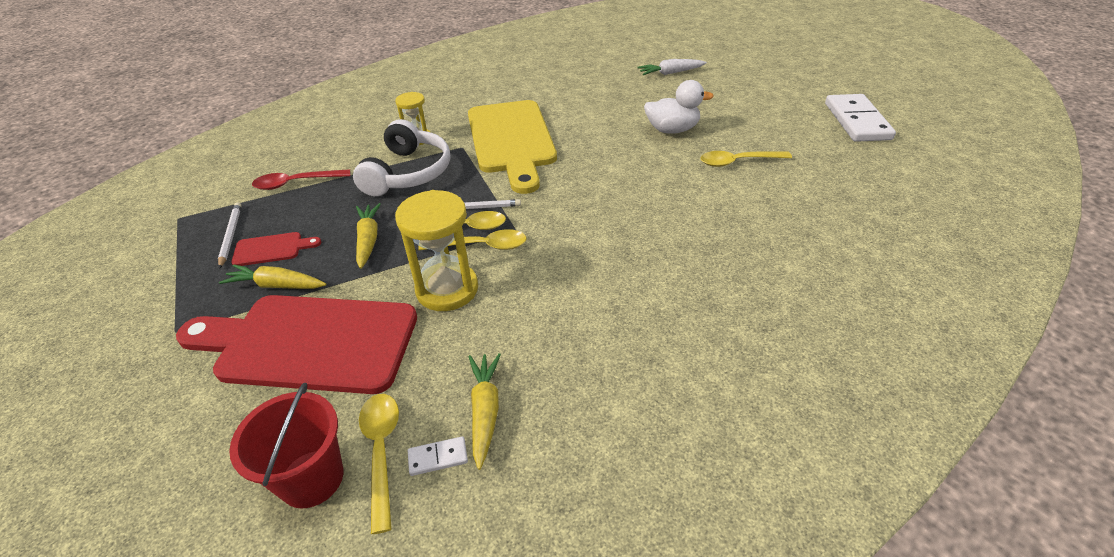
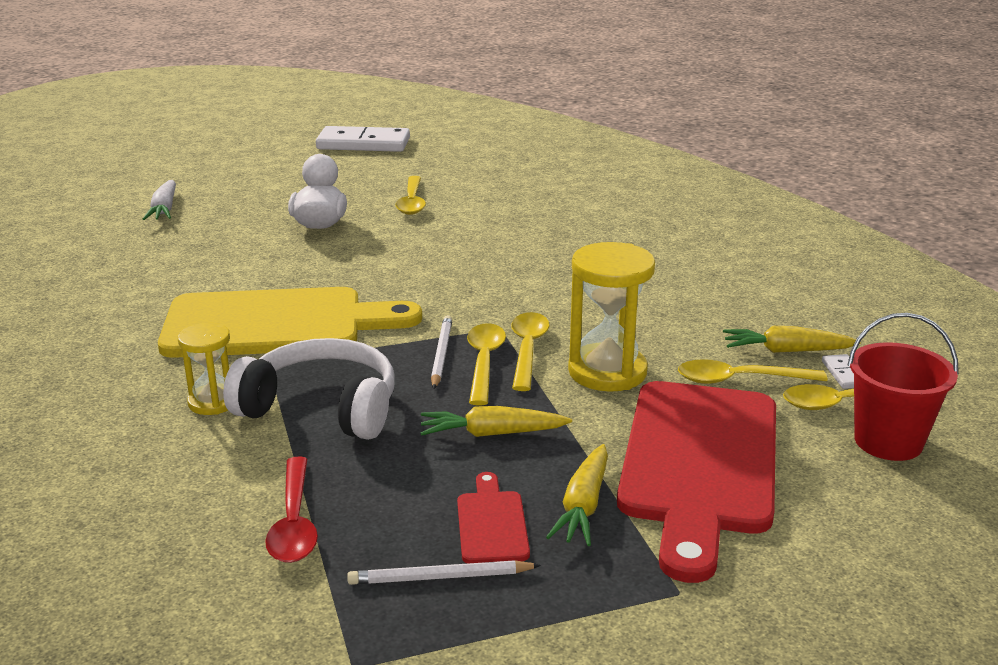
camera: 85 degrees left, 15 degrees down
(431, 372) = (739, 380): none -> yellow spoon

